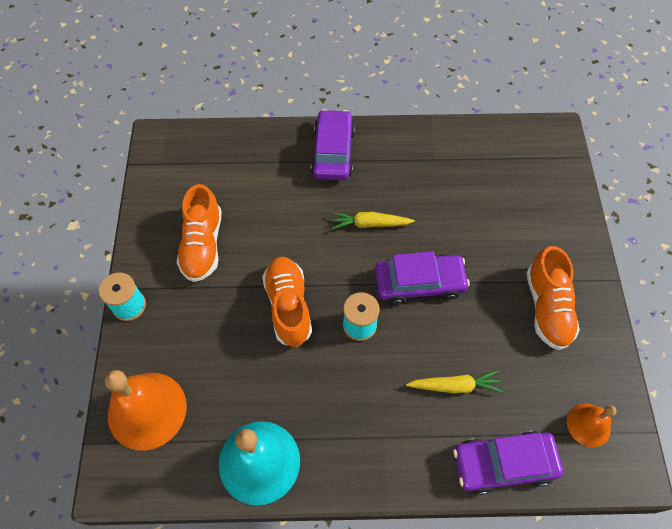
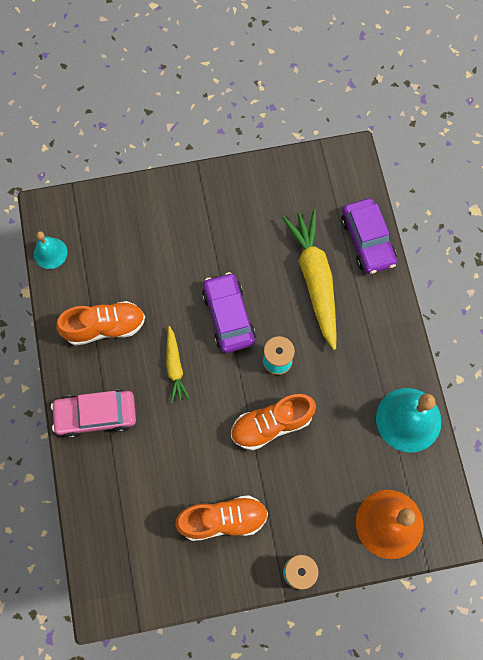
camera: 100 degrees left, 10 degrees up
(333, 152) = (96, 415): purple car -> pink car
(454, 386) = (315, 280): yellow carrot -> yellow carrot, size x1.93
(508, 131) = (50, 253): none -> turquoise bell
(547, 308) = (233, 214): orange shoe -> orange shoe (105, 327)
(588, 425) = (324, 184): orange bell -> none

